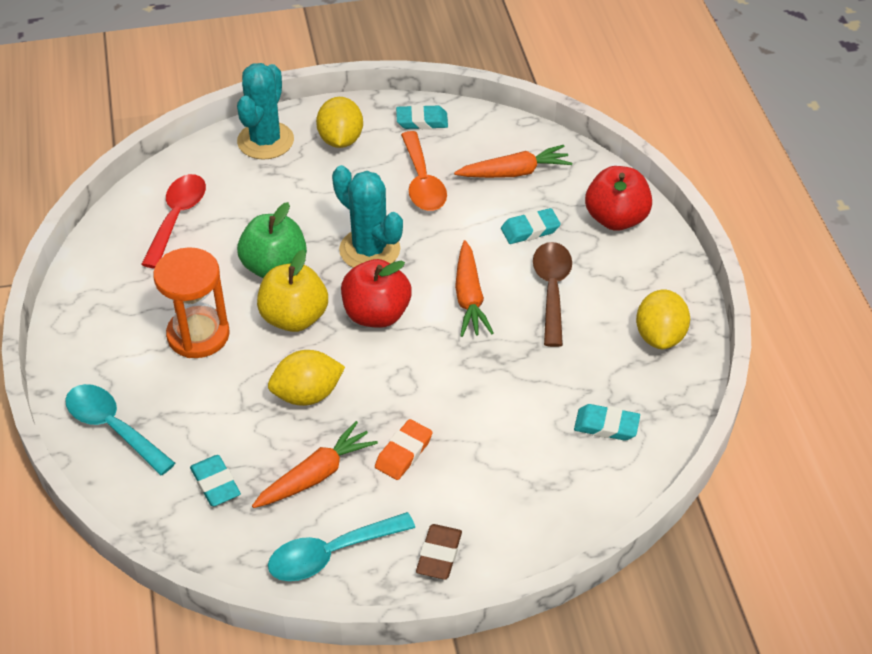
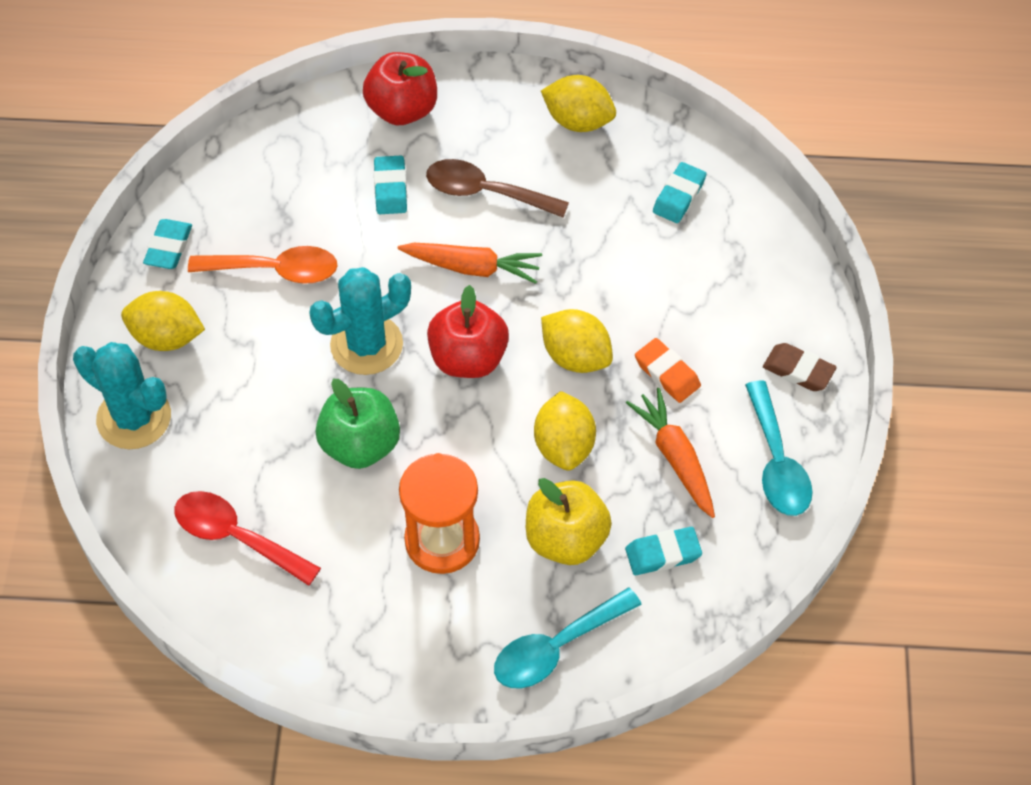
camera: 75 degrees left, 10 degrees up
(294, 318) = (447, 439): yellow apple -> yellow apple (566, 539)
(401, 384) = (576, 356): none -> yellow lemon
(515, 172) = (294, 179): orange carrot -> none

